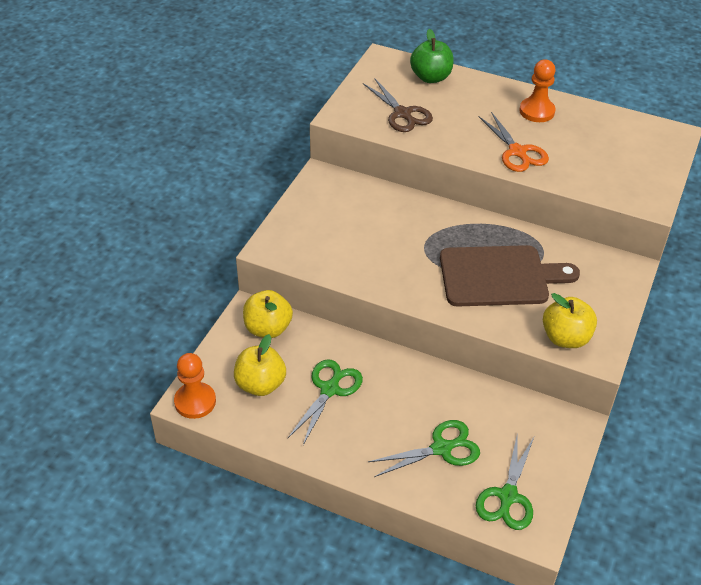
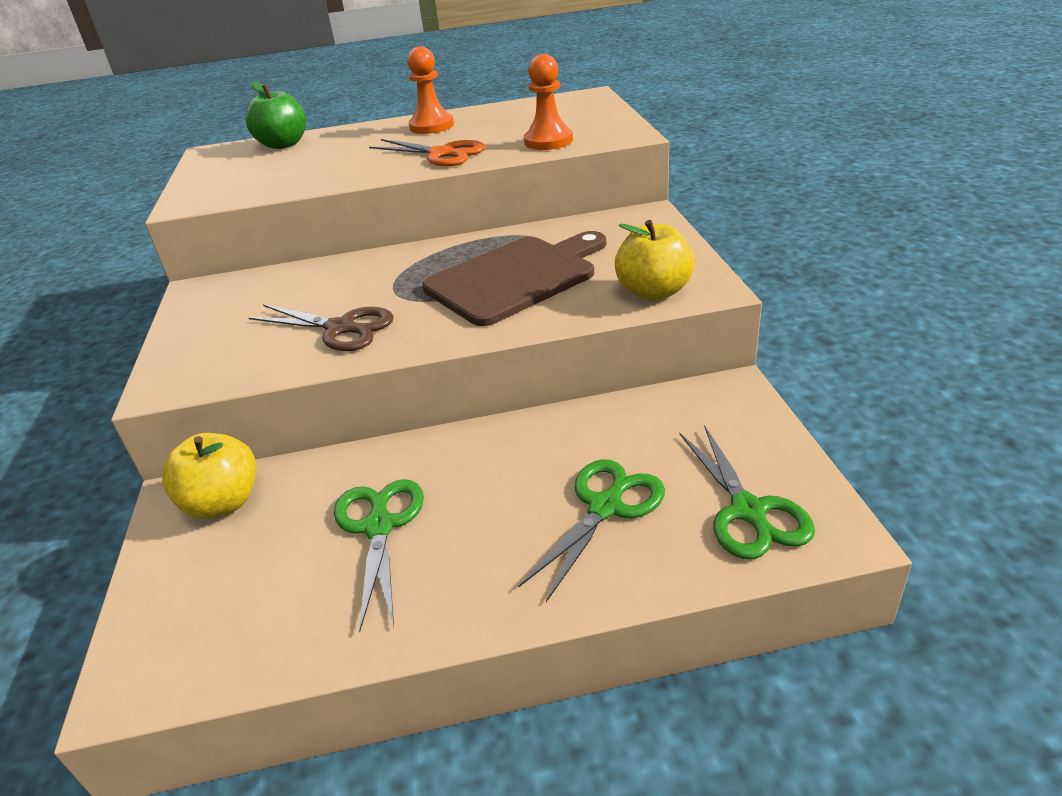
camera: 30 degrees left, 10 degrees down
(195, 401) = (145, 676): orange pawn -> orange pawn (548, 141)
(260, 384) = (258, 582): yellow apple -> none
(402, 114) = (271, 176): brown scissors -> brown scissors (340, 328)

